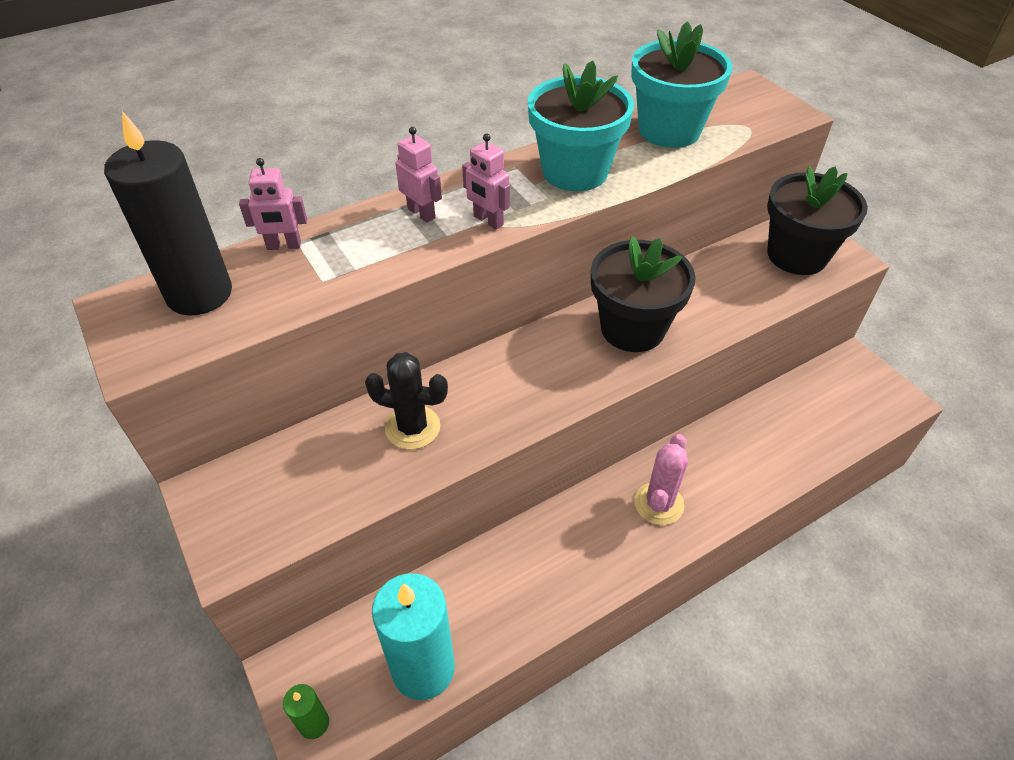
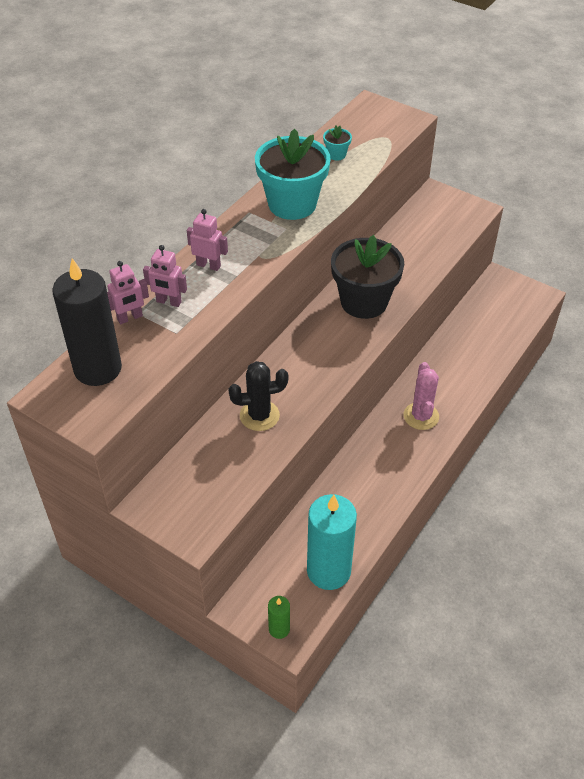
camera: 25 degrees left, 0 degrees up
(488, 221) = (257, 257): pink robot -> pink robot (168, 302)
(669, 130) = (336, 154): turquoise flower pot -> turquoise flower pot, size x0.41
(797, 255) = (443, 217): black flower pot -> none

